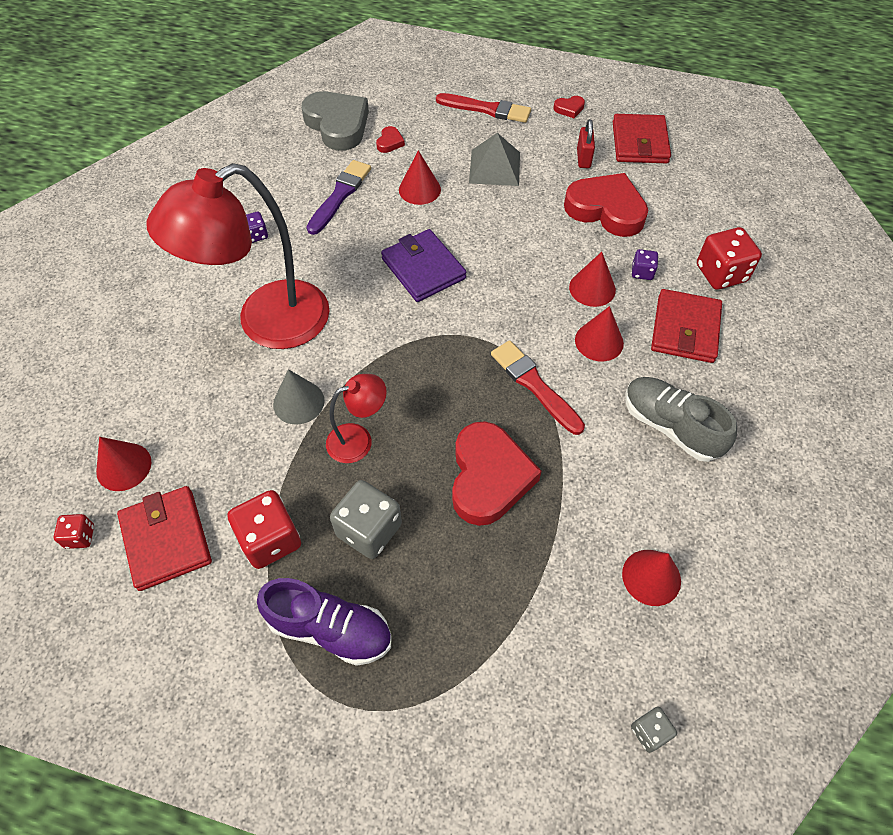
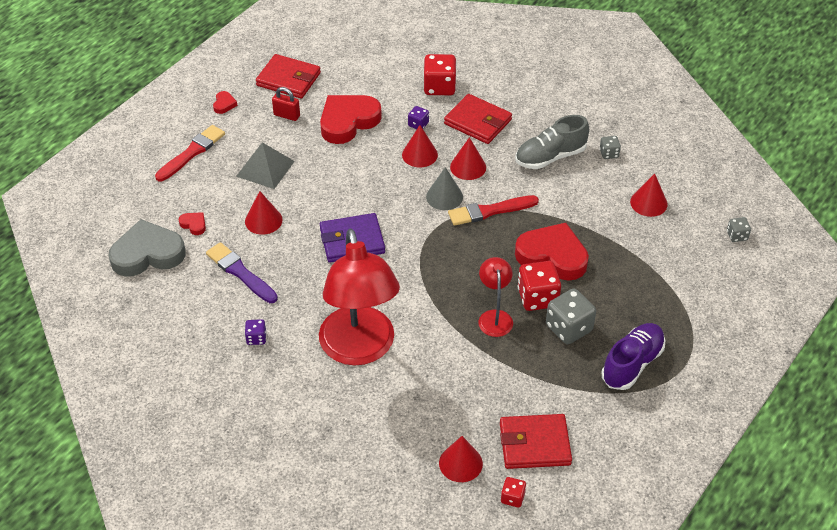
camera: 70 degrees left, 10 degrees down
(270, 540) = (557, 383): red dice -> red dice (537, 298)
(298, 402) = (447, 344): grey cone -> grey cone (444, 196)
(721, 498) = (609, 153): none -> grey dice

